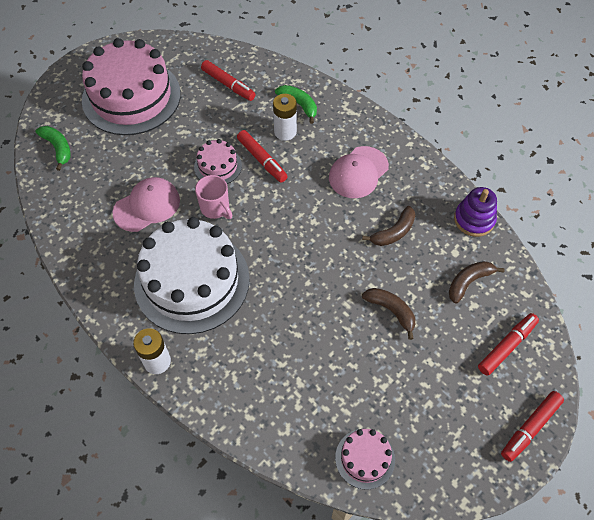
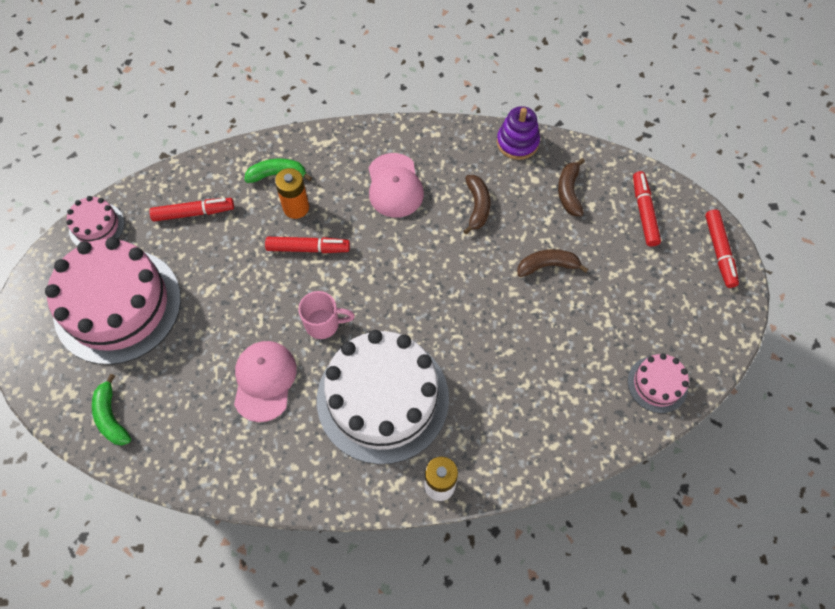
camera: 50 degrees left, 5 degrees up
(58, 148) = (111, 417): green banana -> green banana turned 120 degrees counterclockwise
(218, 166) = (279, 289): pink cake -> pink cake (97, 226)
(285, 132) = (296, 207): white battery -> orange battery

